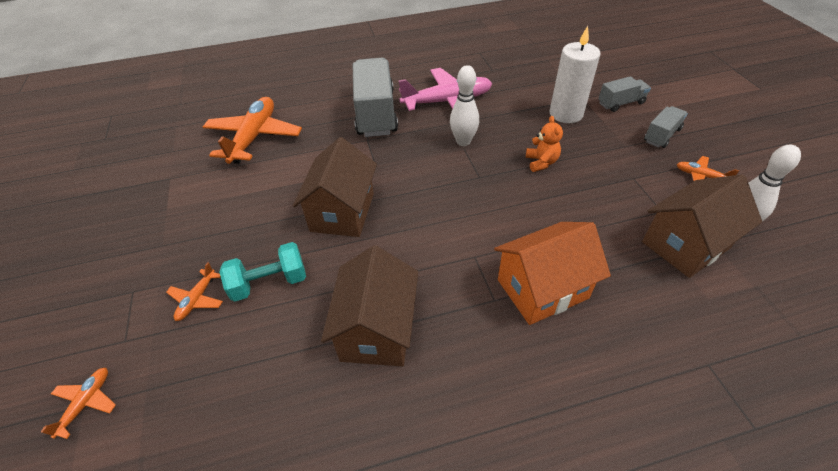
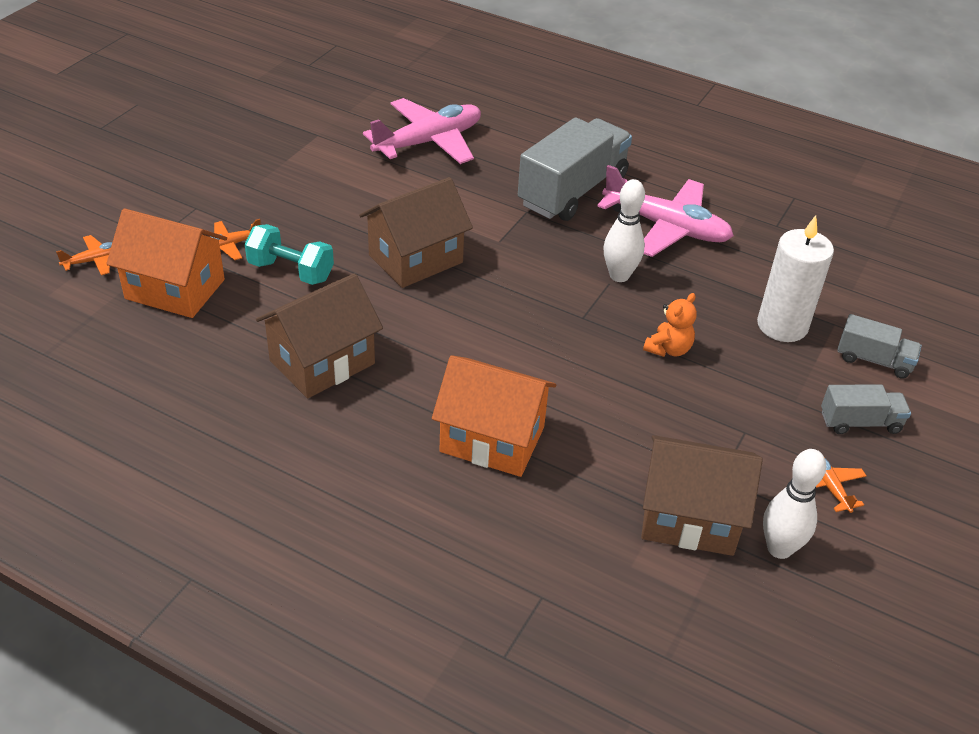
camera: 40 degrees right, 5 degrees down
(192, 369) = (175, 289): none -> orange house
(254, 137) = (428, 142): orange plane -> pink plane

